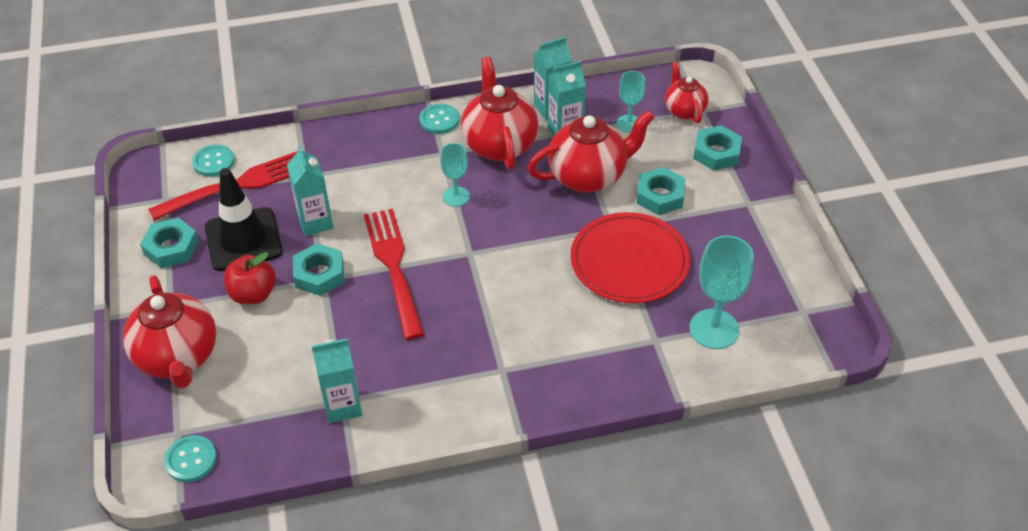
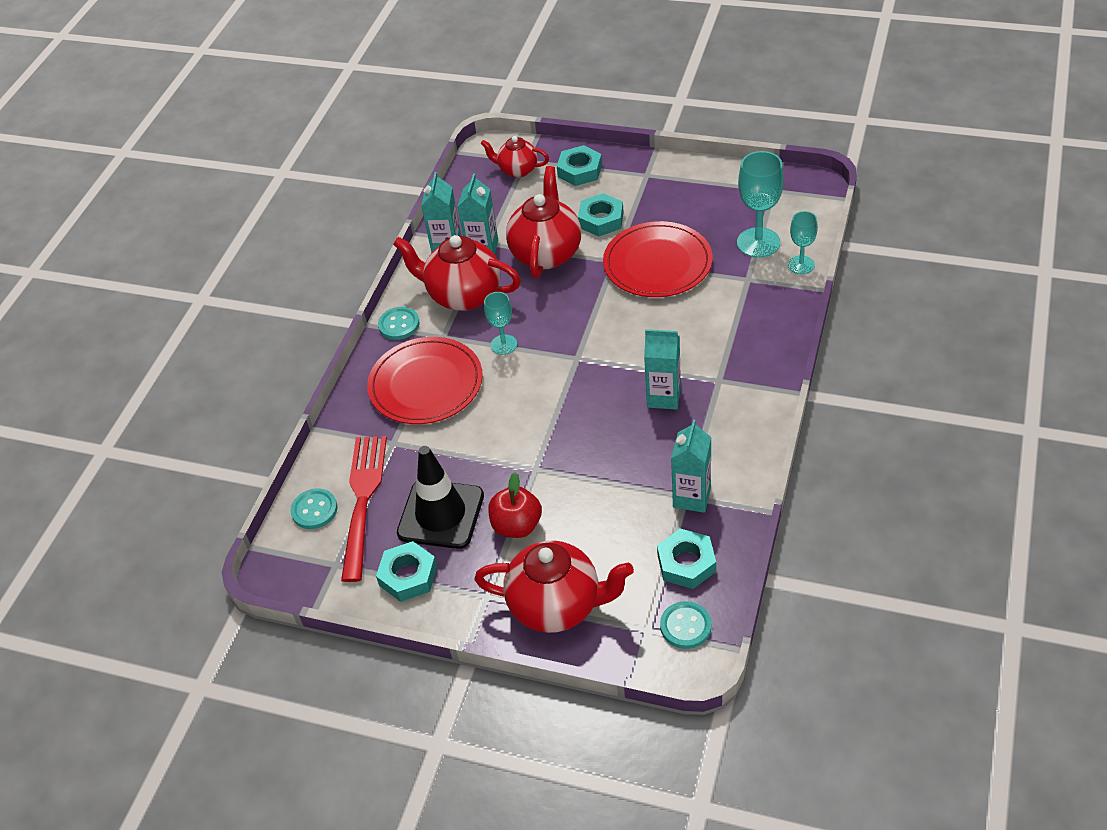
camera: 55 degrees left, 0 degrees up
(315, 222) = (459, 453): turquoise carton -> turquoise carton (663, 397)
(319, 274) = (527, 469): turquoise nut -> turquoise nut (686, 563)
(381, 167) = (426, 384): none -> red plate
(394, 268) = (558, 413): red fork -> none
(629, 123) = (505, 207): turquoise goblet -> turquoise goblet (801, 265)

